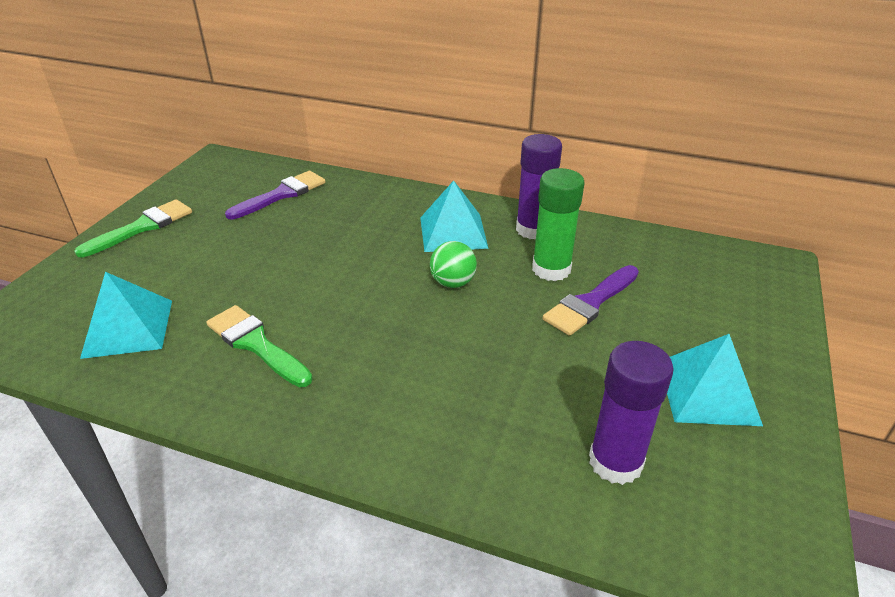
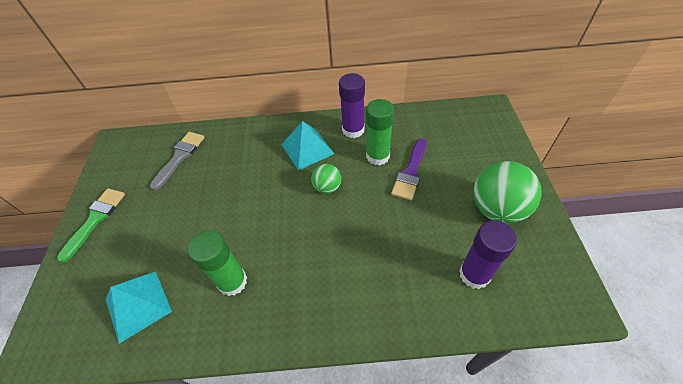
camera: 20 degrees left, 15 degrees up
(256, 344) = (232, 281): green brush -> green glue stick
(281, 194) = (180, 157): purple brush -> grey brush
(708, 392) = (497, 209): turquoise pyramid -> green ball

